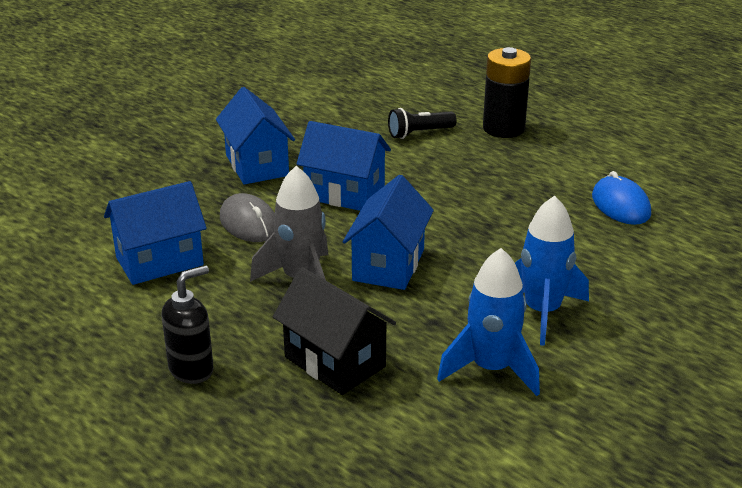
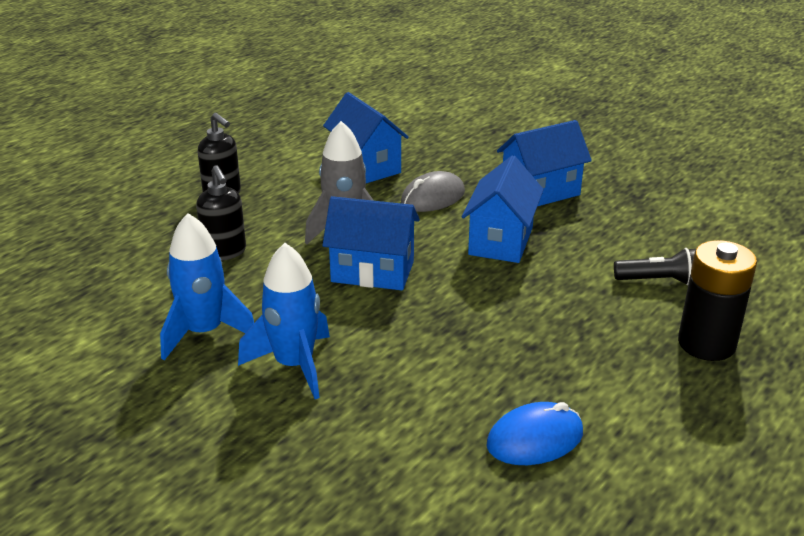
camera: 85 degrees right, 0 degrees up
(335, 362) = (225, 252): black house -> black soap dispenser
(419, 133) = (658, 281): black flashlight -> black flashlight turned 120 degrees clockwise

